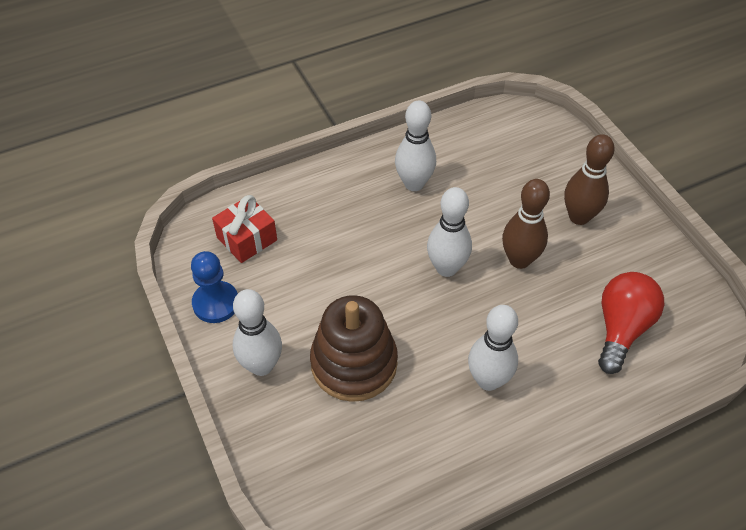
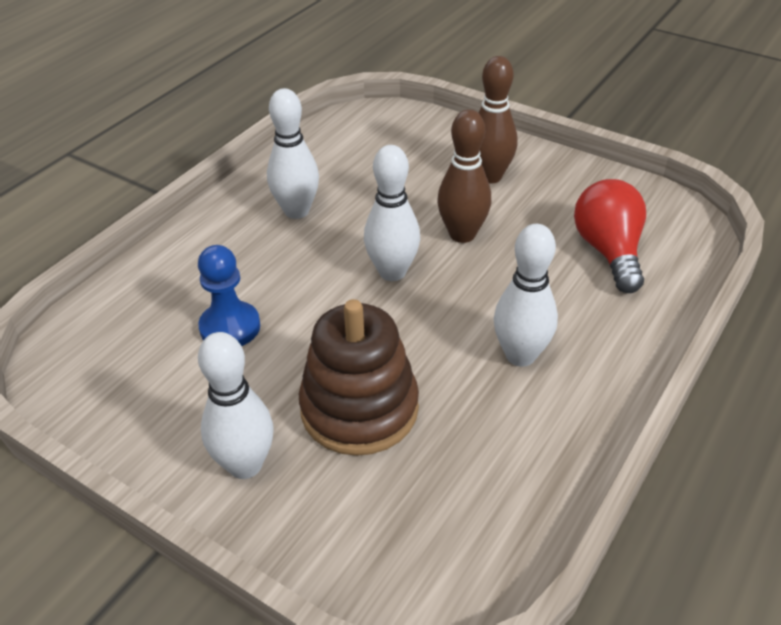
camera: 30 degrees left, 10 degrees down
(216, 303) = (135, 425): blue pawn -> blue pawn (230, 327)
(247, 239) = (130, 340): red gift -> none

